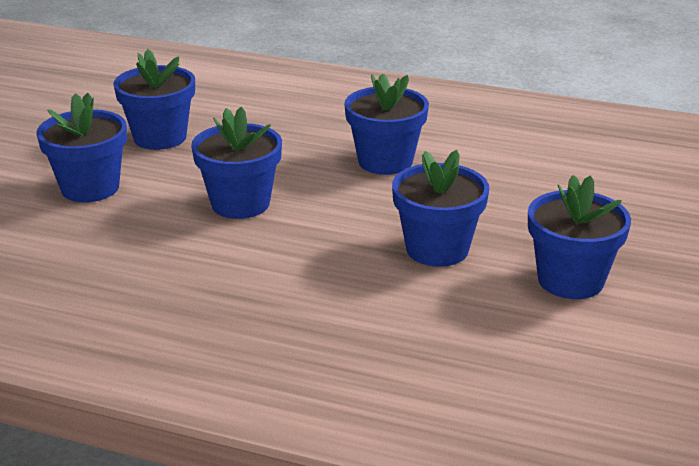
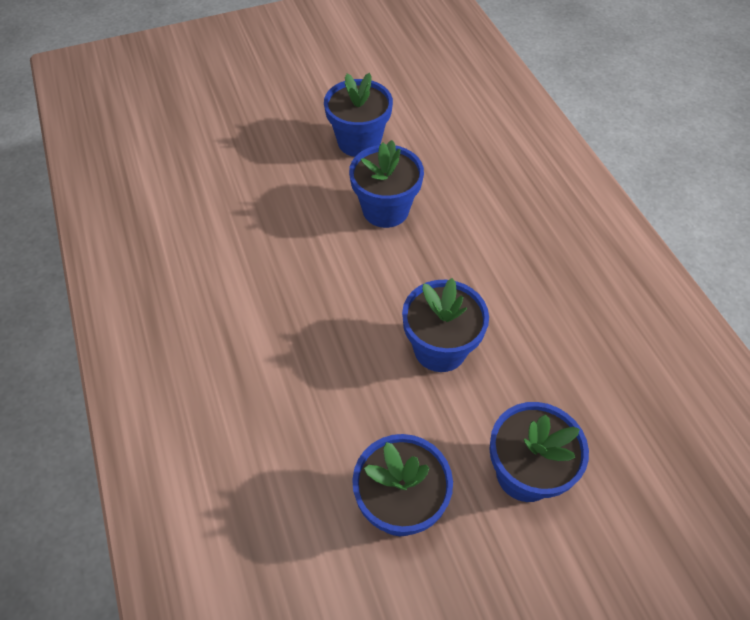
camera: 130 degrees left, 25 degrees up
(385, 161) = (293, 306): blue flower pot -> none

